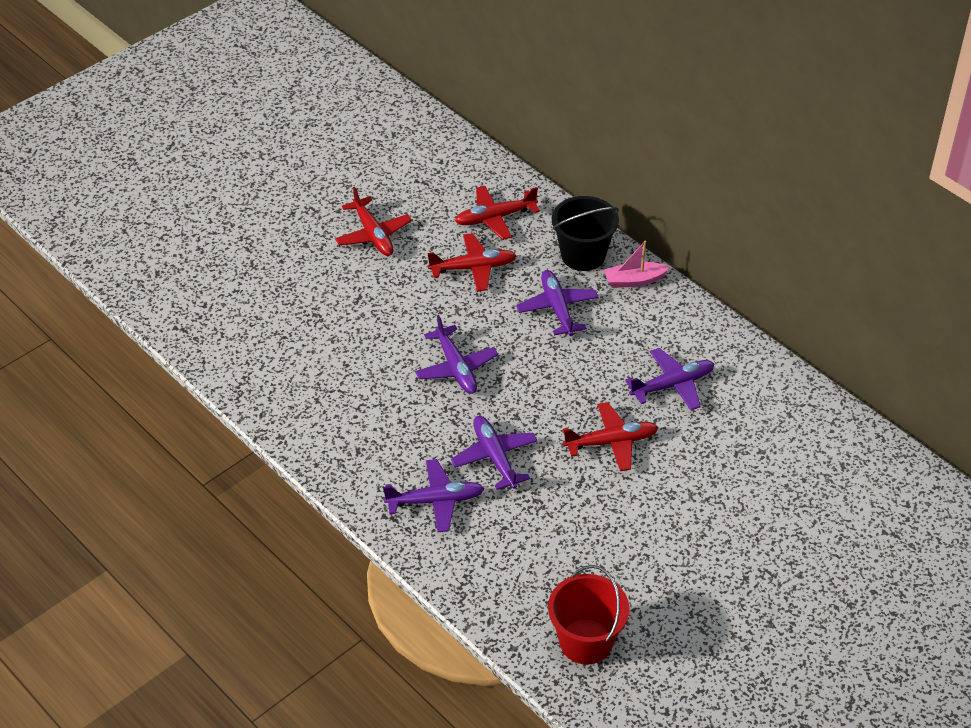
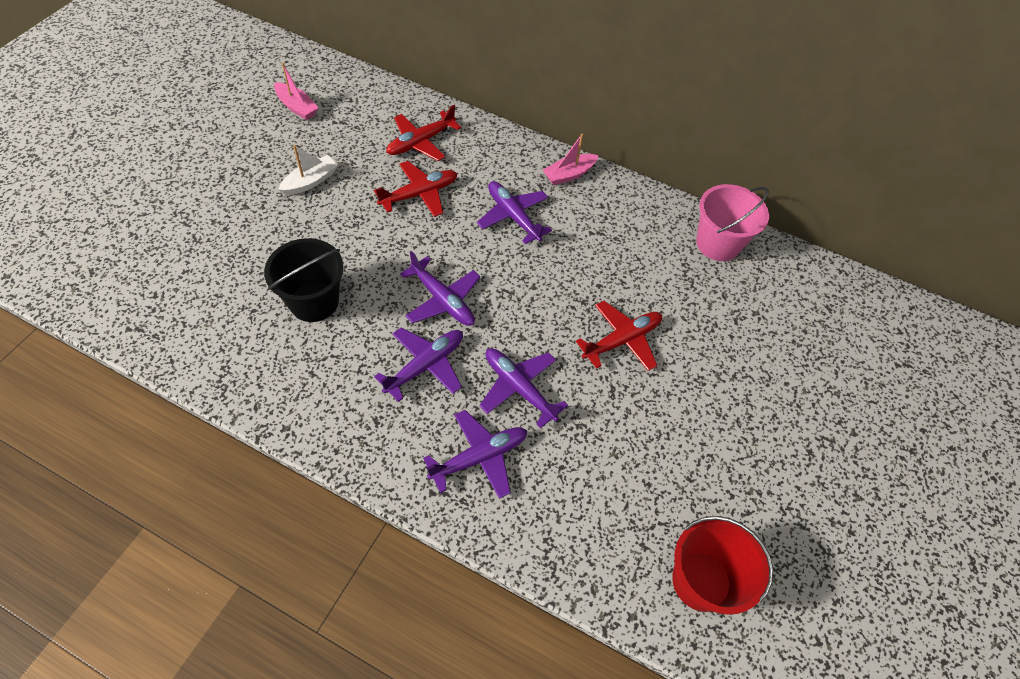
camera: 25 degrees left, 10 degrees up
(373, 234) = (310, 182): red plane -> white boat
(385, 159) = (296, 107): none -> pink boat
(583, 255) = (514, 160): black bucket -> black bucket (314, 301)
(672, 385) = (648, 267): purple plane -> purple plane (425, 366)
(758, 380) = (718, 243): none -> pink bucket

